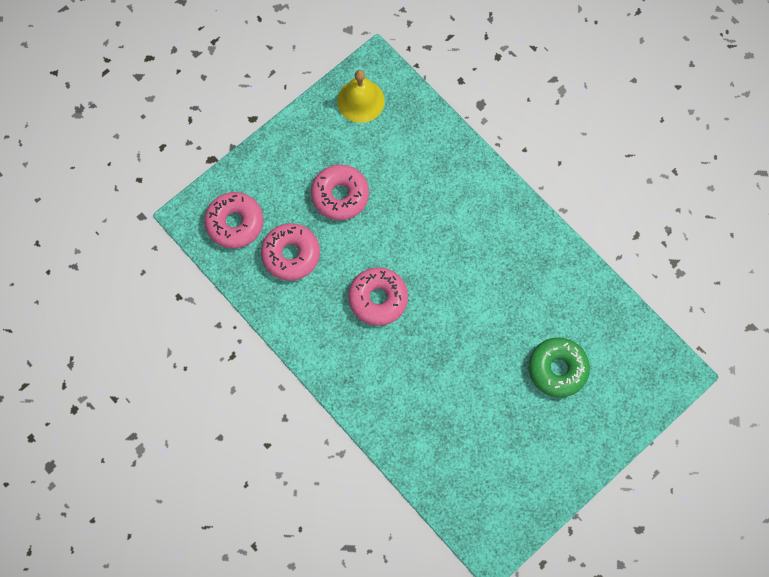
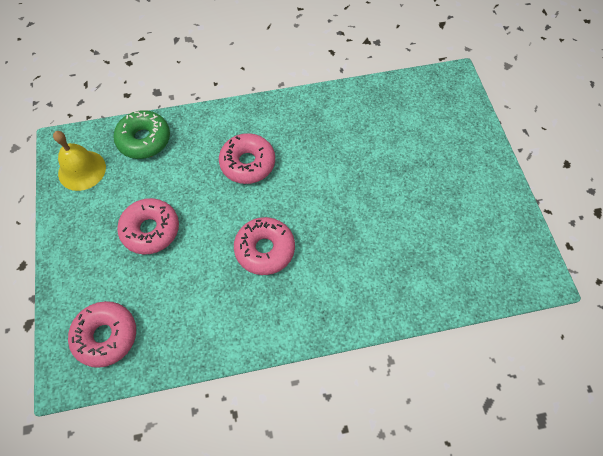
camera: 60 degrees left, 10 degrees down
(291, 254) = (173, 301): pink donut -> pink donut (247, 163)
(557, 369) = (407, 150): green donut -> green donut (144, 140)

